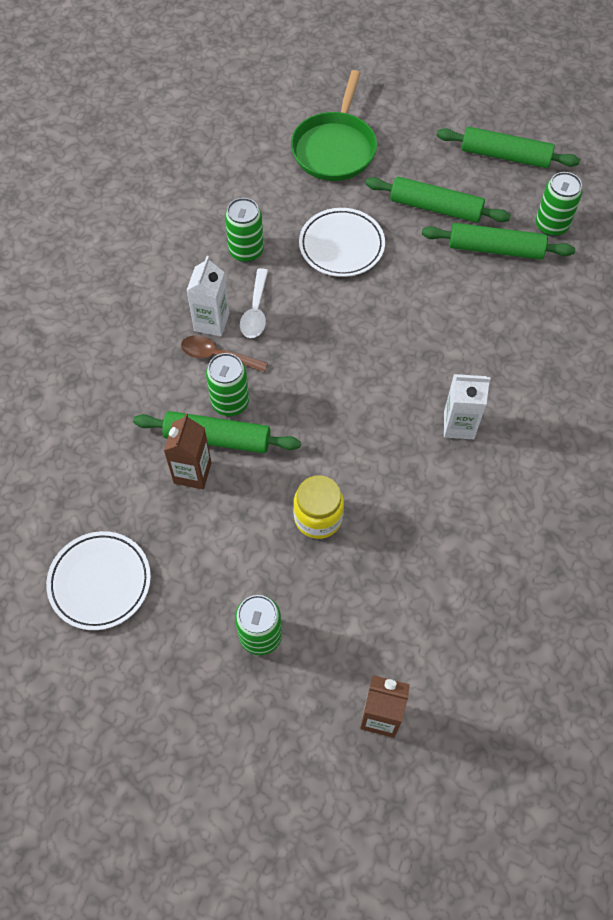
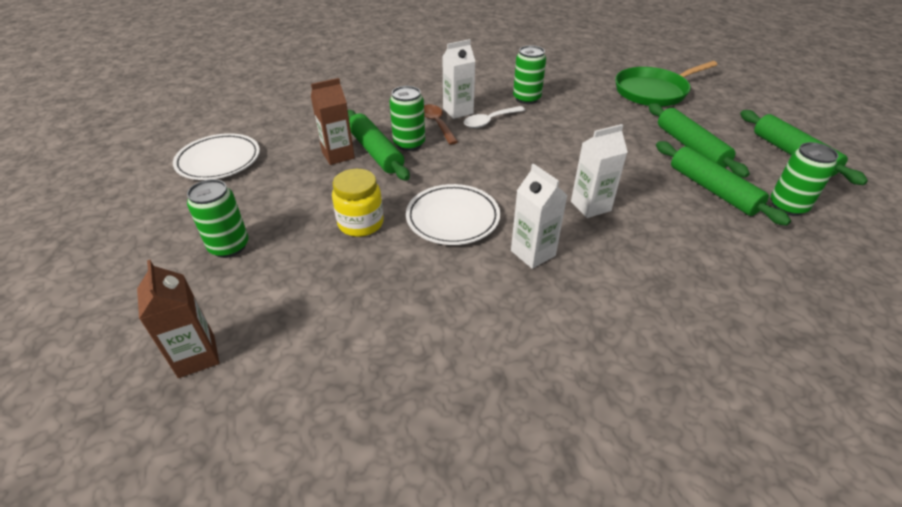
camera: 50 degrees right, 20 degrees down
(341, 246) = (590, 127): white plate -> white plate (453, 218)
(442, 343) = (590, 206): none -> white carton

